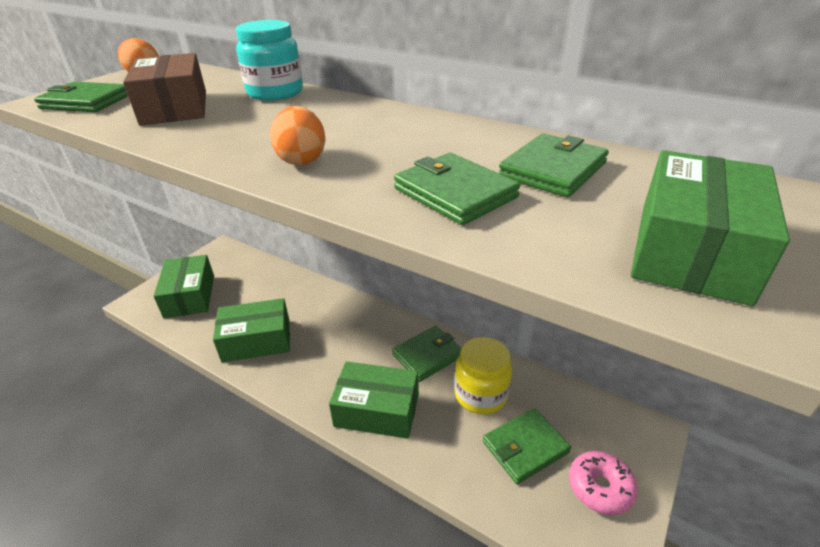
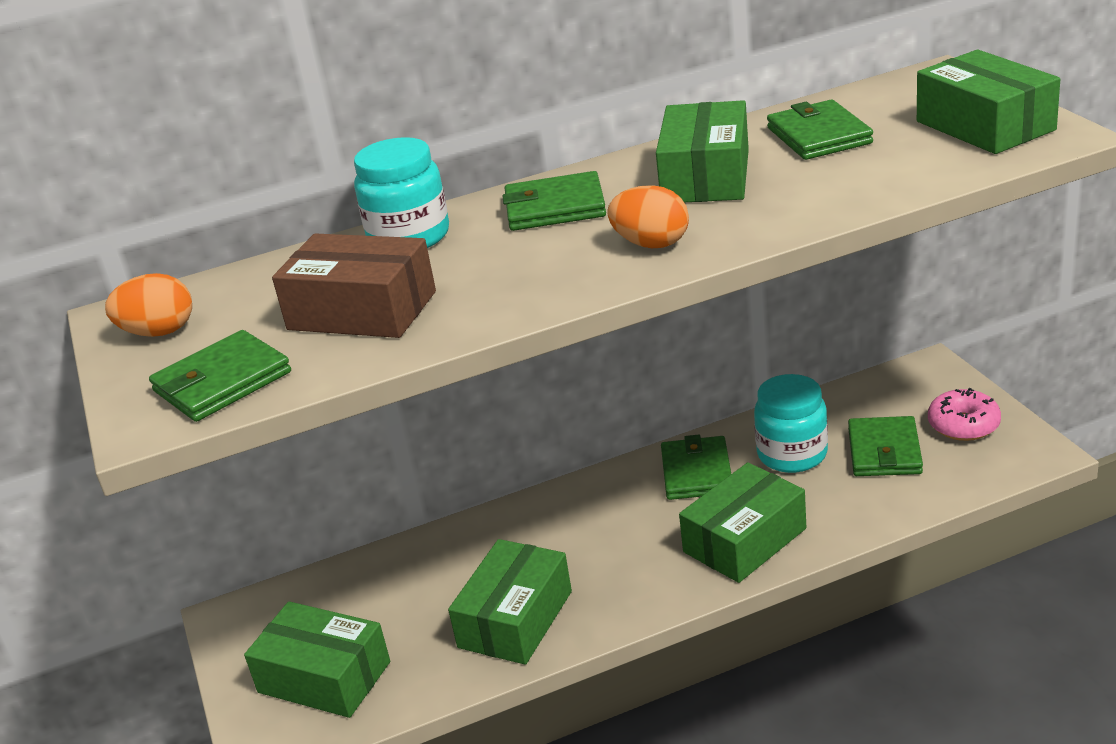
camera: 50 degrees left, 5 degrees down
(430, 147) = (705, 176): none -> green box
(455, 193) = (812, 184): green wallet -> green wallet (555, 207)
(480, 394) = (792, 454): yellow jar -> turquoise jar

